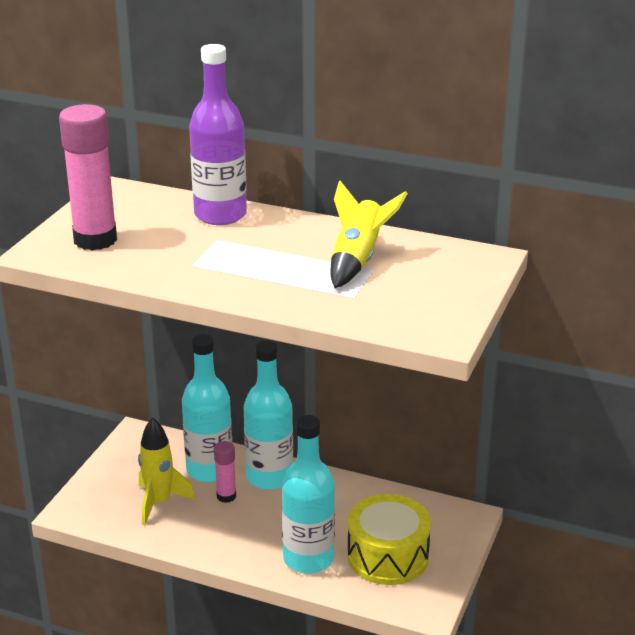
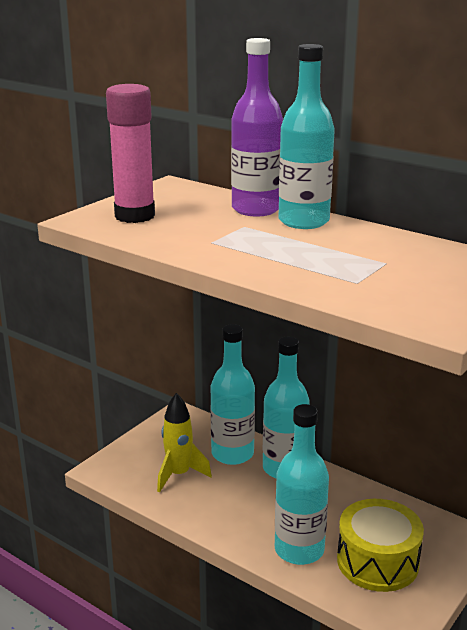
camera: 15 degrees right, 5 degrees down
(226, 496) = (240, 479): pink glue stick -> none
(276, 226) = (303, 221): none -> turquoise bottle
(358, 260) = (373, 254): yellow rocket -> none

